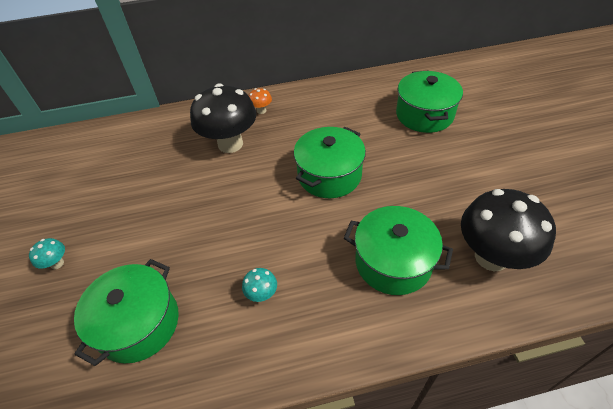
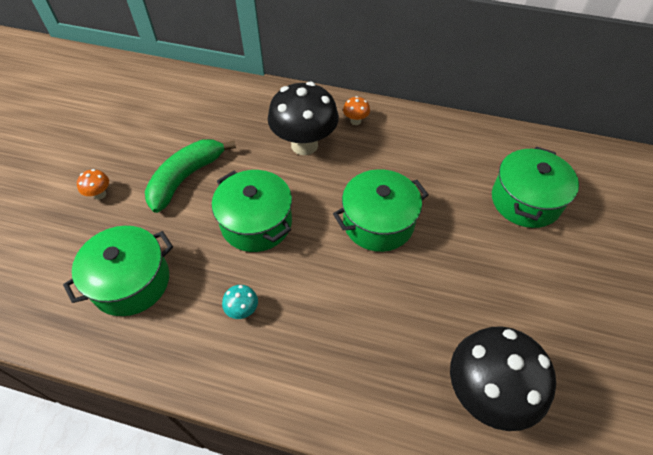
camera: 25 degrees right, 5 degrees up
(57, 263) = (100, 194): turquoise mushroom -> orange mushroom
(138, 212) = (186, 178): none -> green banana
(393, 262) = (381, 344): green pot -> green pot (256, 223)

